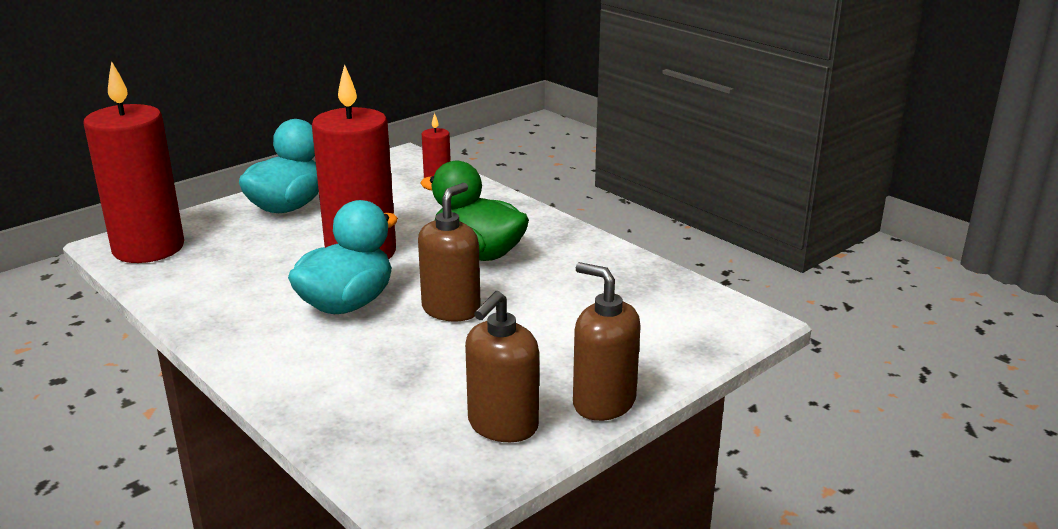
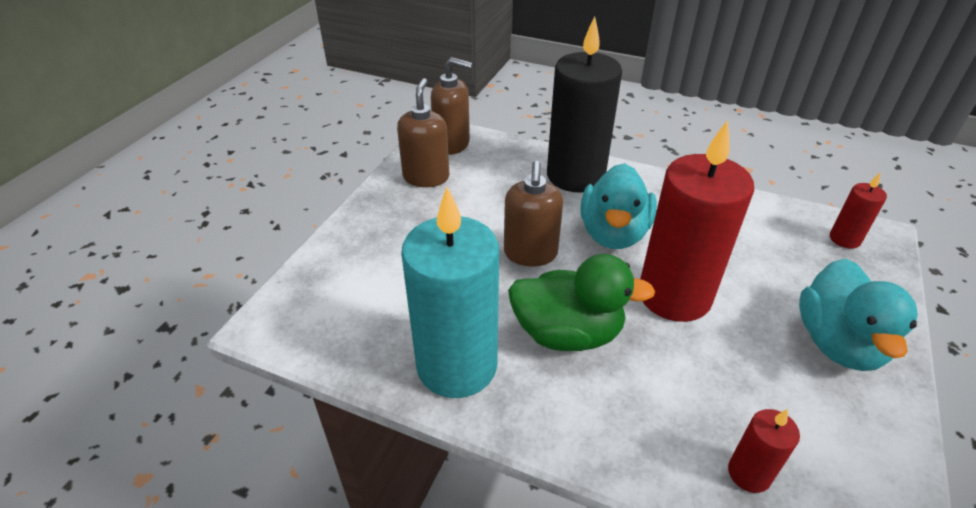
camera: 155 degrees right, 15 degrees up
(148, 248) = (844, 239): red candle -> red candle, size x0.45
(304, 370) = (575, 176): none -> black candle
(584, 258) = (457, 365): none -> turquoise candle
(603, 403) = (370, 208): brown soap dispenser -> brown soap dispenser (452, 144)

